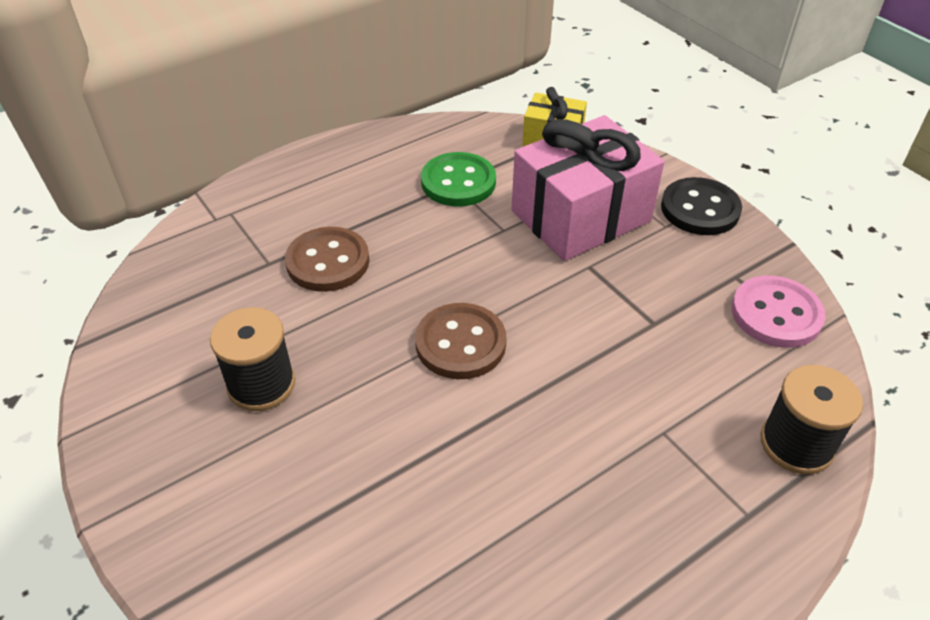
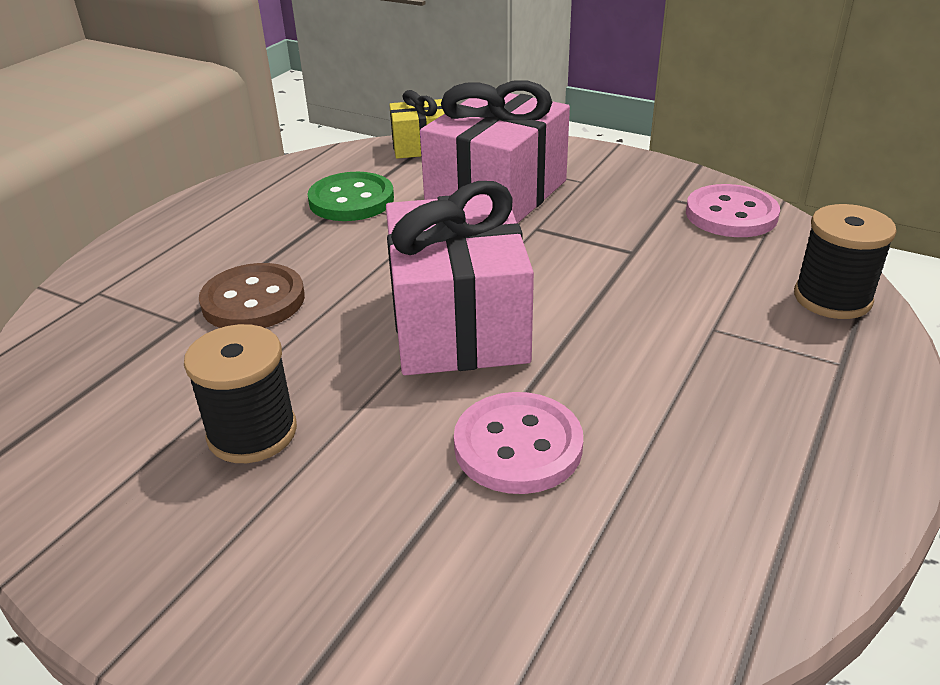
camera: 25 degrees left, 10 degrees down
(430, 477) = (518, 446): none -> pink button
(460, 343) = (458, 324): brown button -> pink gift
(700, 209) = (601, 162): black button -> none

